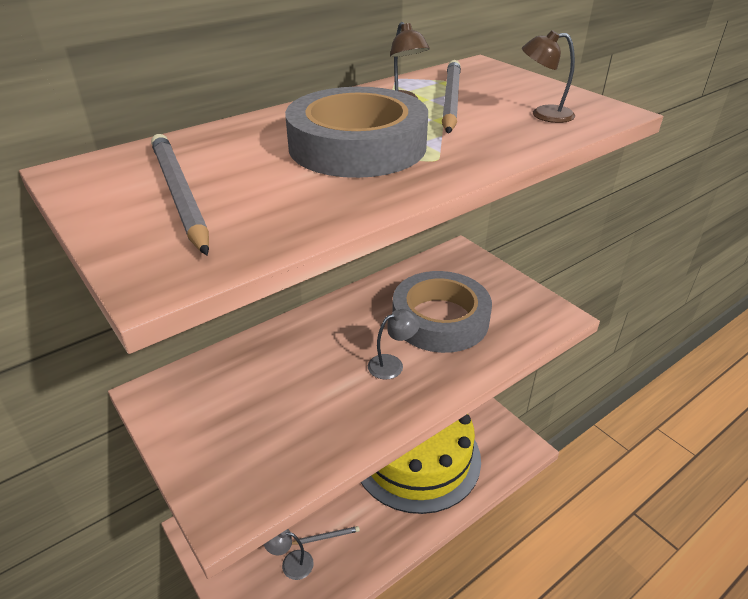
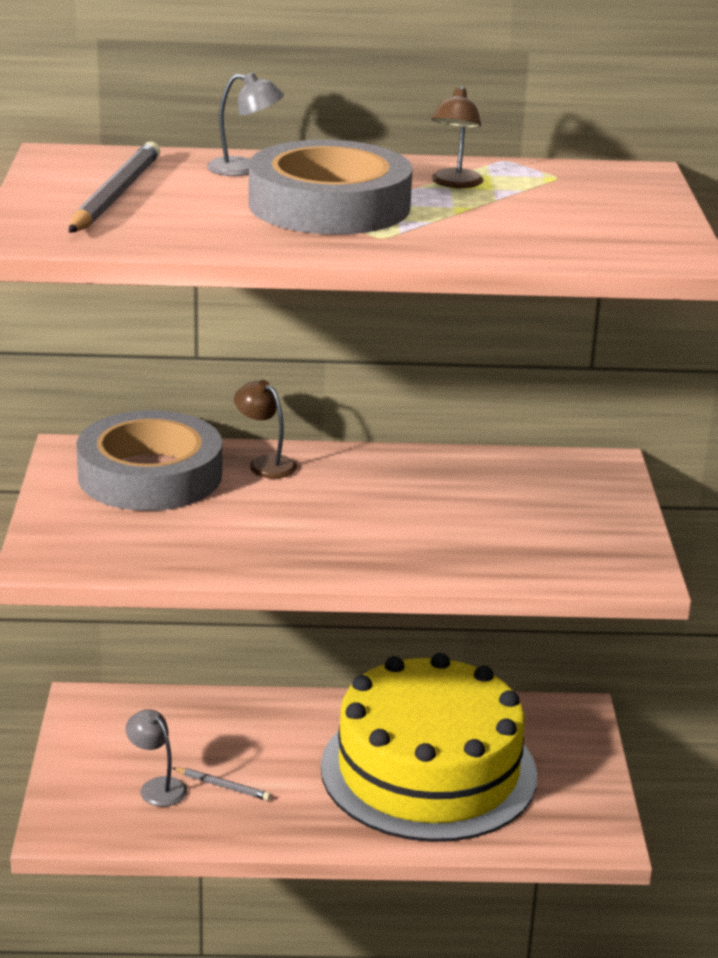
camera: 35 degrees right, 10 degrees down
(392, 364) = (352, 529): grey lamp -> grey lamp (244, 169)
(440, 319) = (471, 515): grey tape -> grey tape (150, 475)
(450, 100) = (514, 196): grey pencil -> none
(543, 114) = (587, 236): brown lamp -> brown lamp (265, 464)

